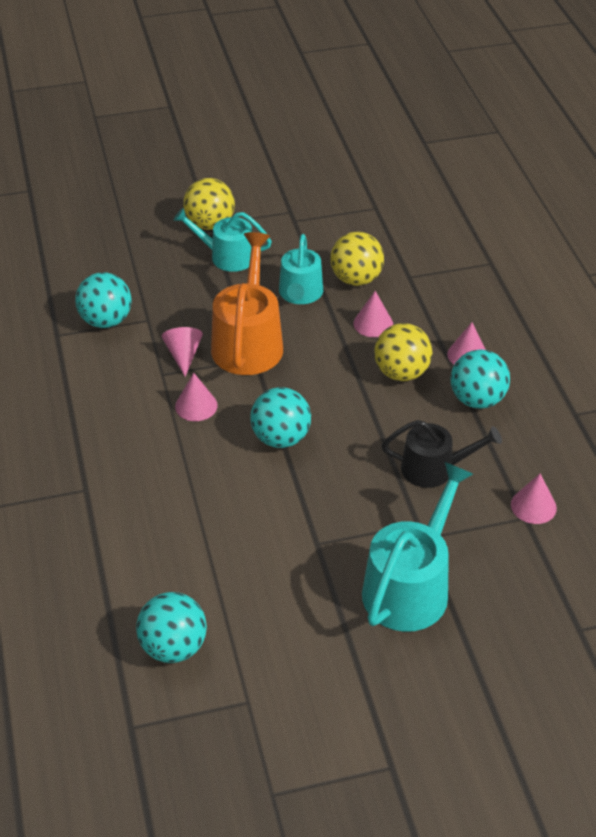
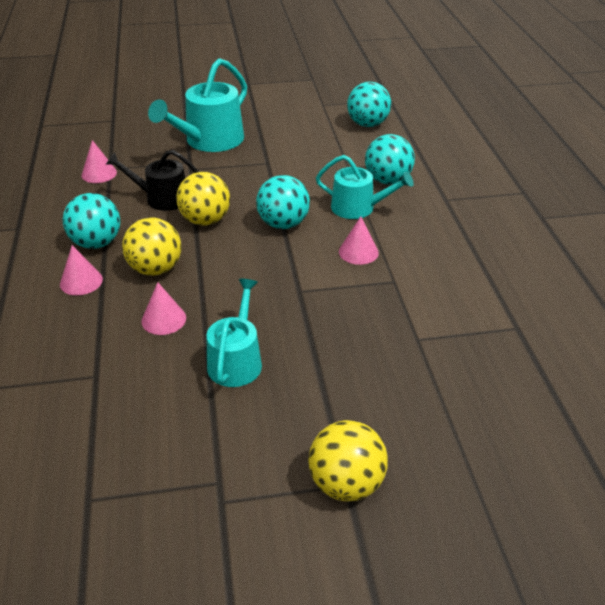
camera: 175 degrees left, 5 degrees down
(106, 321) = (465, 341): turquoise ball -> turquoise ball (387, 180)
(183, 355) = (373, 298): pink cone -> none
(227, 256) = (323, 422): turquoise watering can -> turquoise watering can (358, 208)
(248, 342) = (304, 307): orange watering can -> none
(356, 279) = (162, 376): yellow ball -> yellow ball (205, 220)

